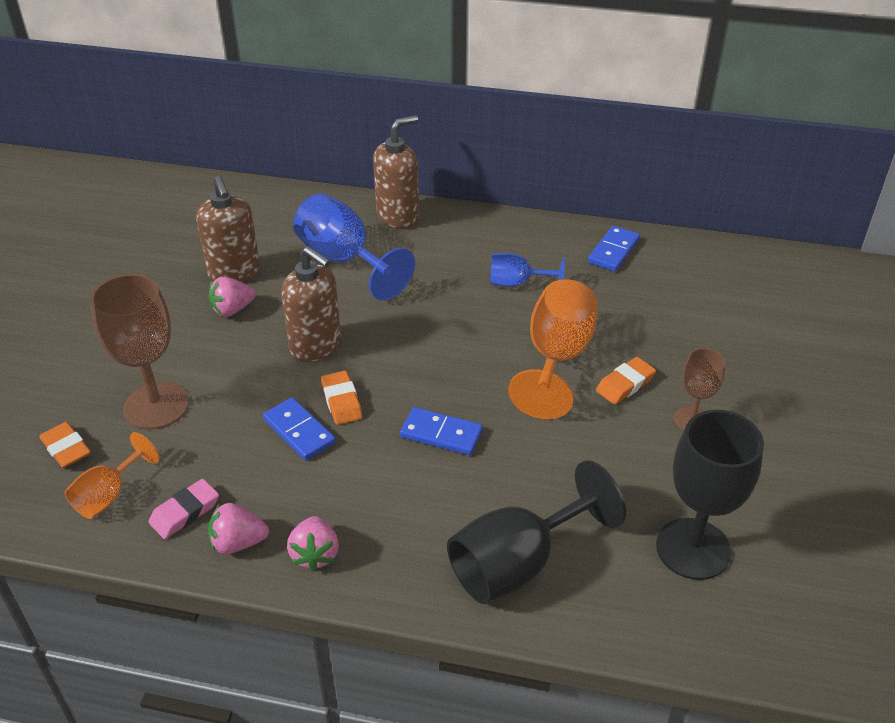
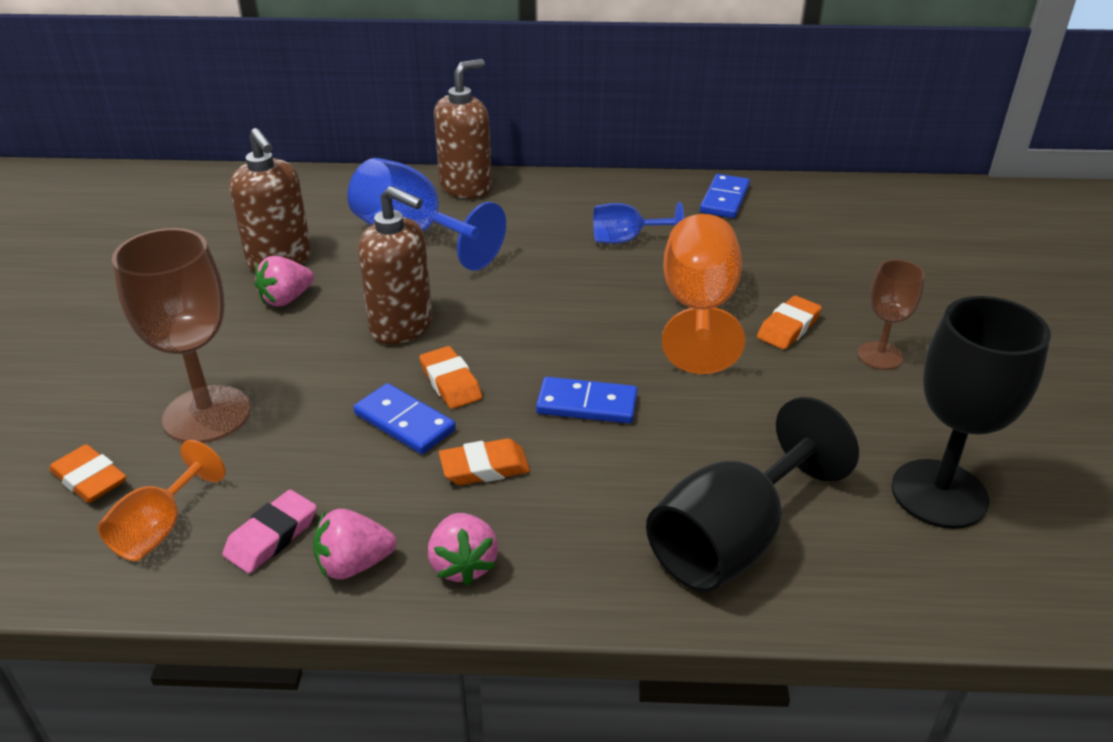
camera: 10 degrees left, 5 degrees down
(349, 478) = (484, 468): none -> orange eraser

